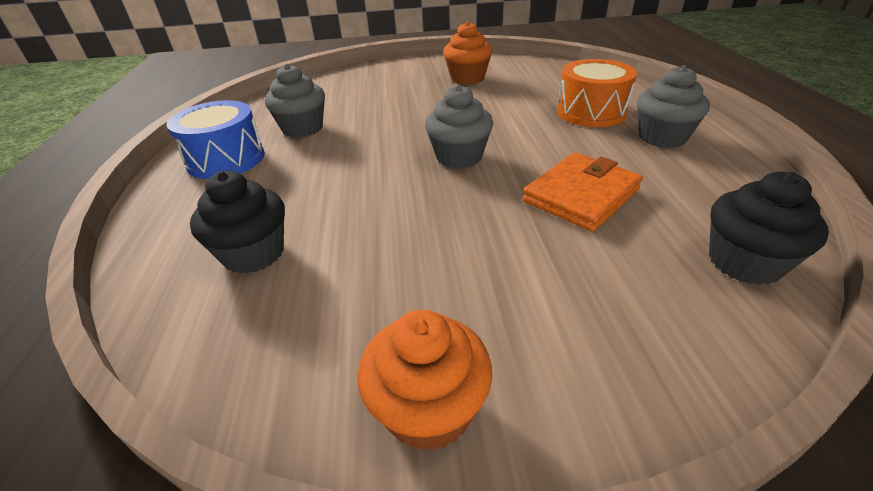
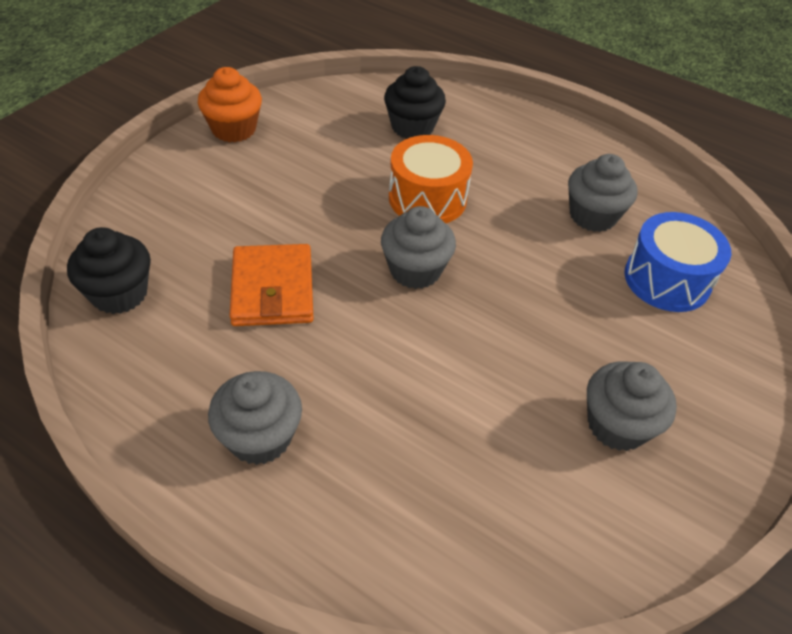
camera: 125 degrees right, 10 degrees up
(226, 159) = (569, 156): blue drum -> blue drum (667, 279)
(467, 78) = (617, 425): orange cupcake -> grey cupcake
(591, 112) = (378, 443): orange drum -> orange drum (427, 198)

